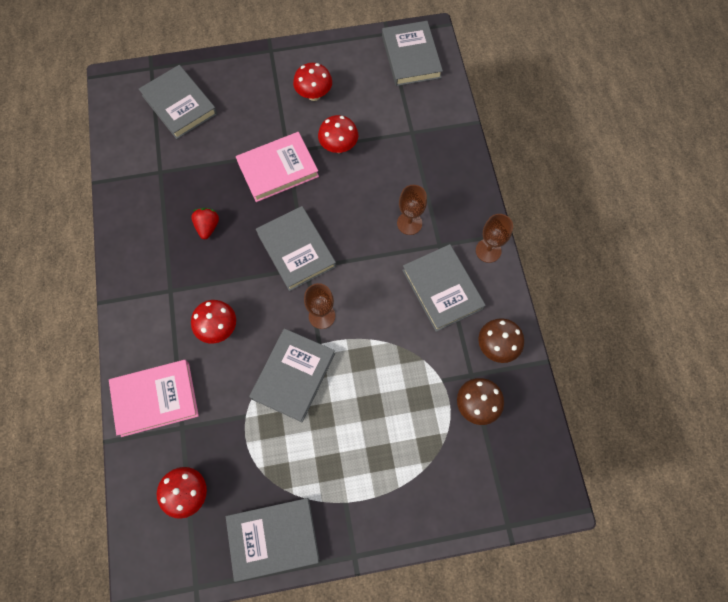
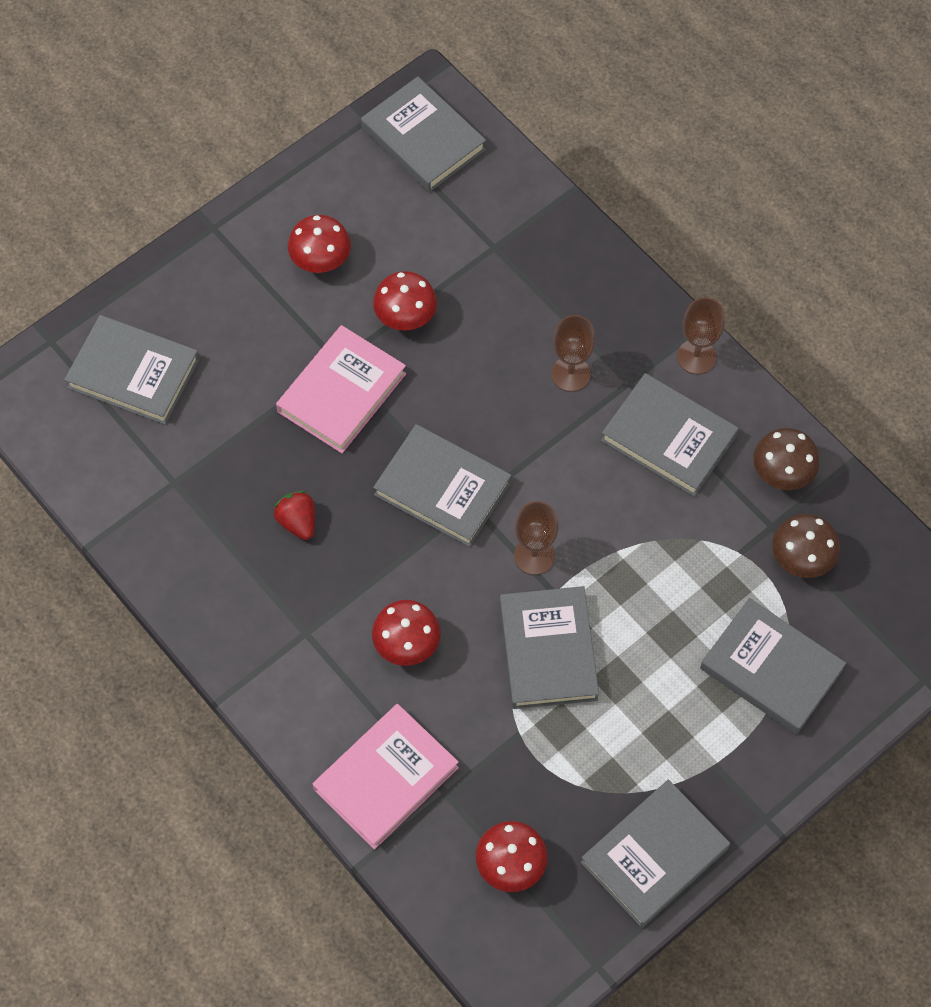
camera: 30 degrees left, 5 degrees down
(416, 463) = (771, 669): none -> grey book

